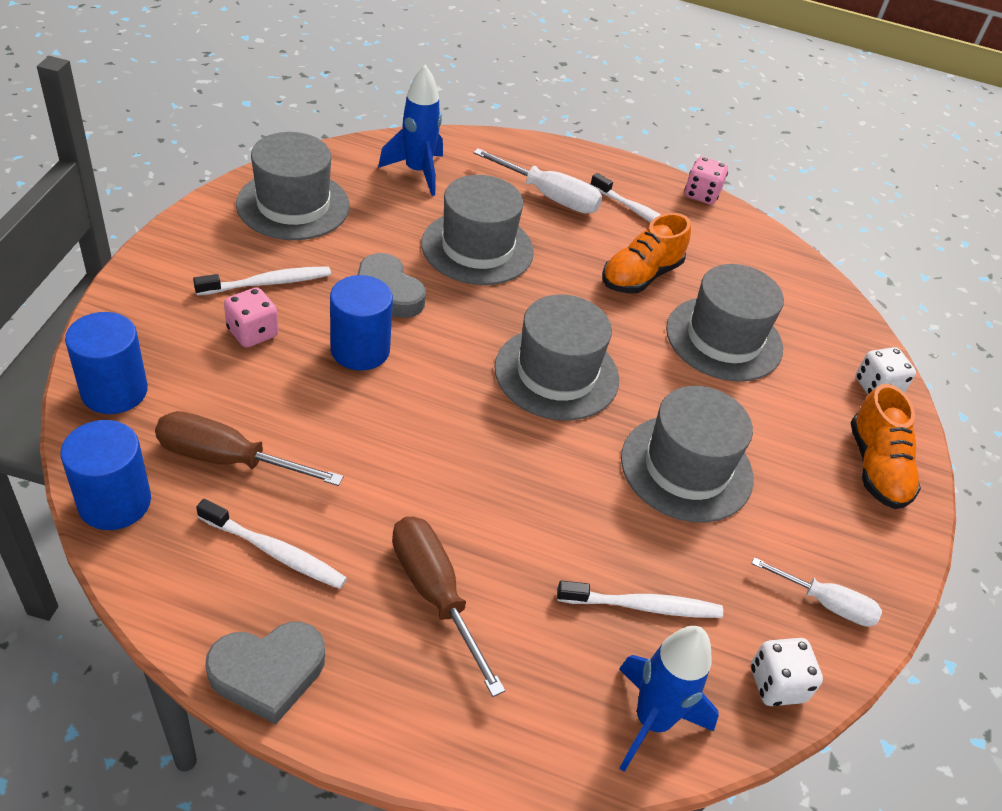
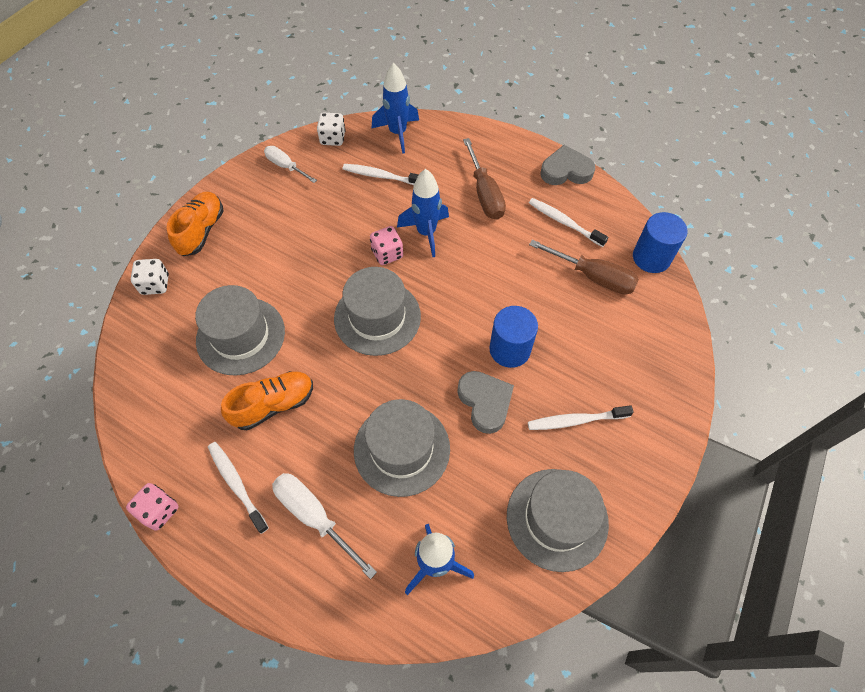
camera: 160 degrees left, 15 degrees up
(114, 391) = (668, 331): blue cylinder -> none
(252, 333) = (584, 371): pink dice -> pink dice (387, 254)
(524, 503) = (426, 233): none -> blue rocket
(686, 468) = (321, 243): grey hat -> none

